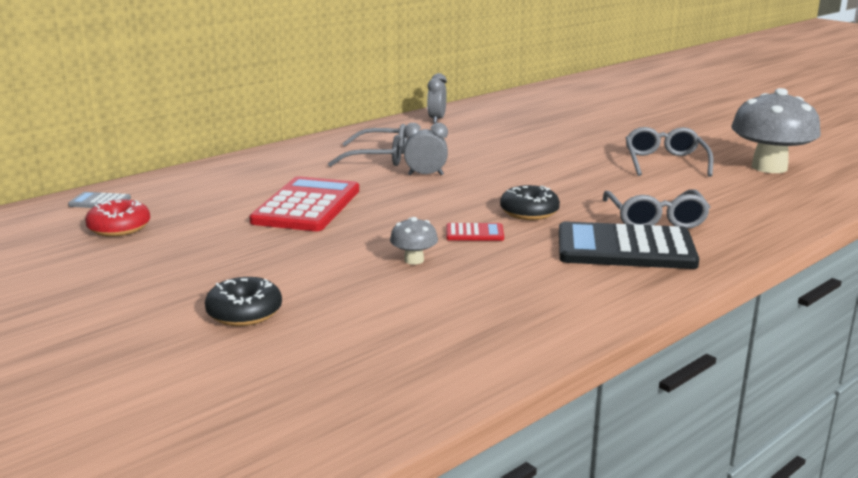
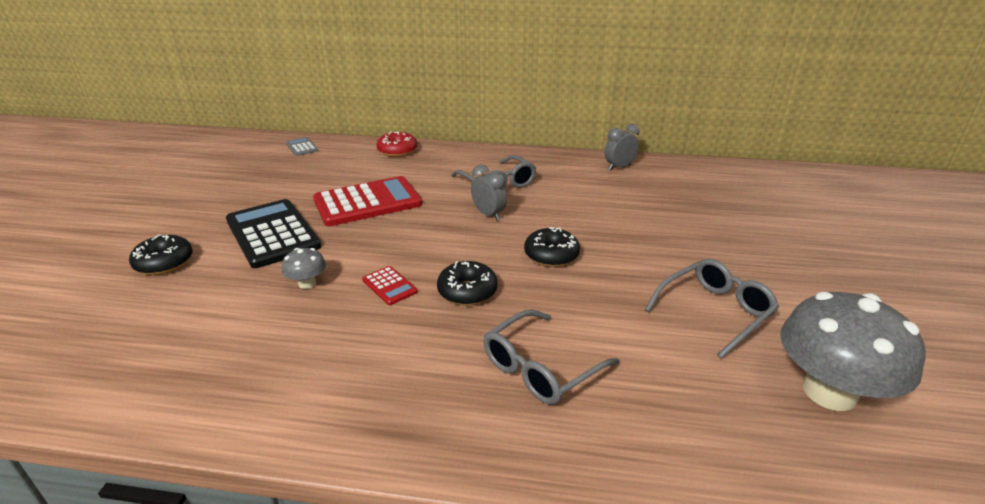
camera: 50 degrees right, 10 degrees up
(119, 228) = (267, 169): red donut -> red donut (397, 151)
(525, 176) = (551, 255): none -> black donut
(625, 248) = (441, 378): black calculator -> black calculator (272, 233)

